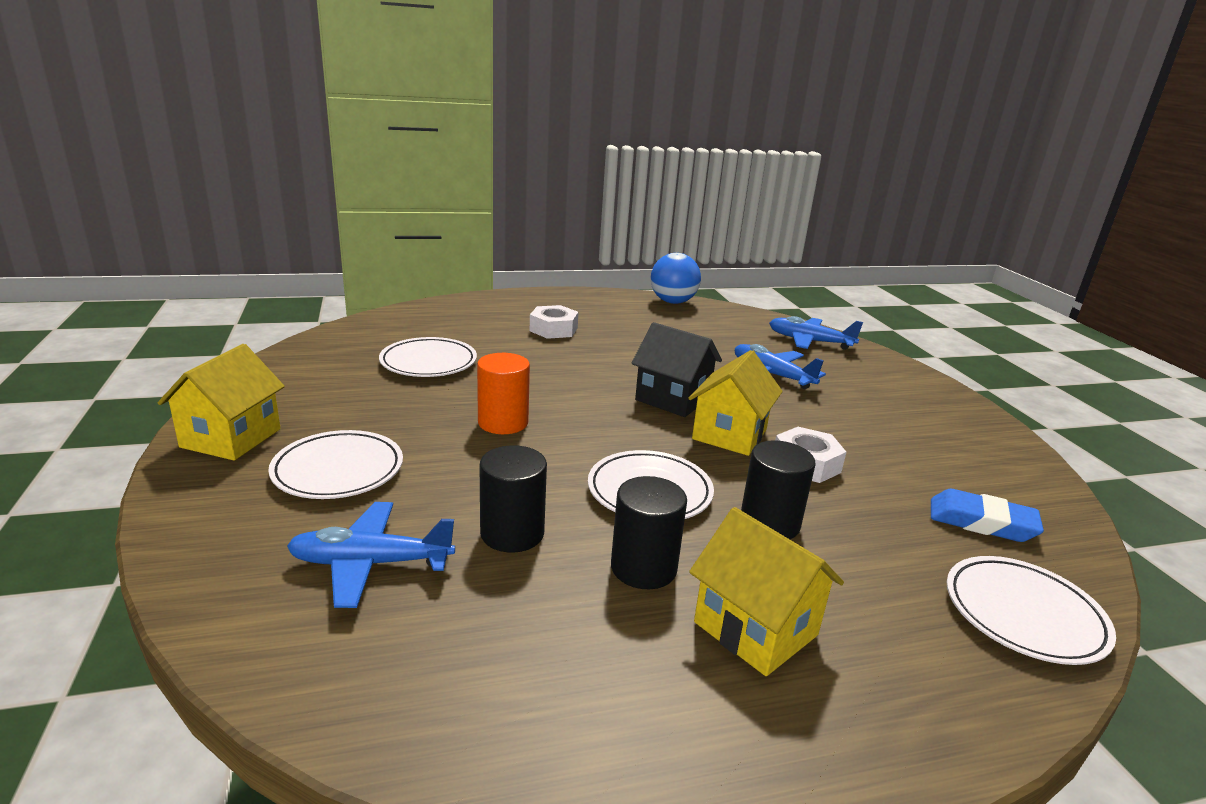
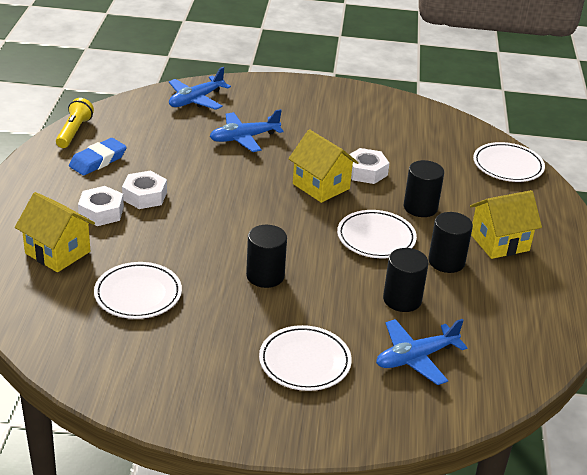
camera: 70 degrees left, 10 degrees up
(231, 438) = (234, 414): yellow house -> yellow house (57, 252)
(371, 563) = (416, 358): blue plane -> blue plane turned 45 degrees clockwise
(503, 422) = (265, 276): orange cylinder -> black cylinder
(600, 343) = (144, 196): none -> white nut
(672, 302) = (74, 132): blue ball -> yellow flashlight
(672, 399) = (262, 192): black house -> none
(981, 522) = (439, 142): blue eraser -> blue eraser (98, 160)

